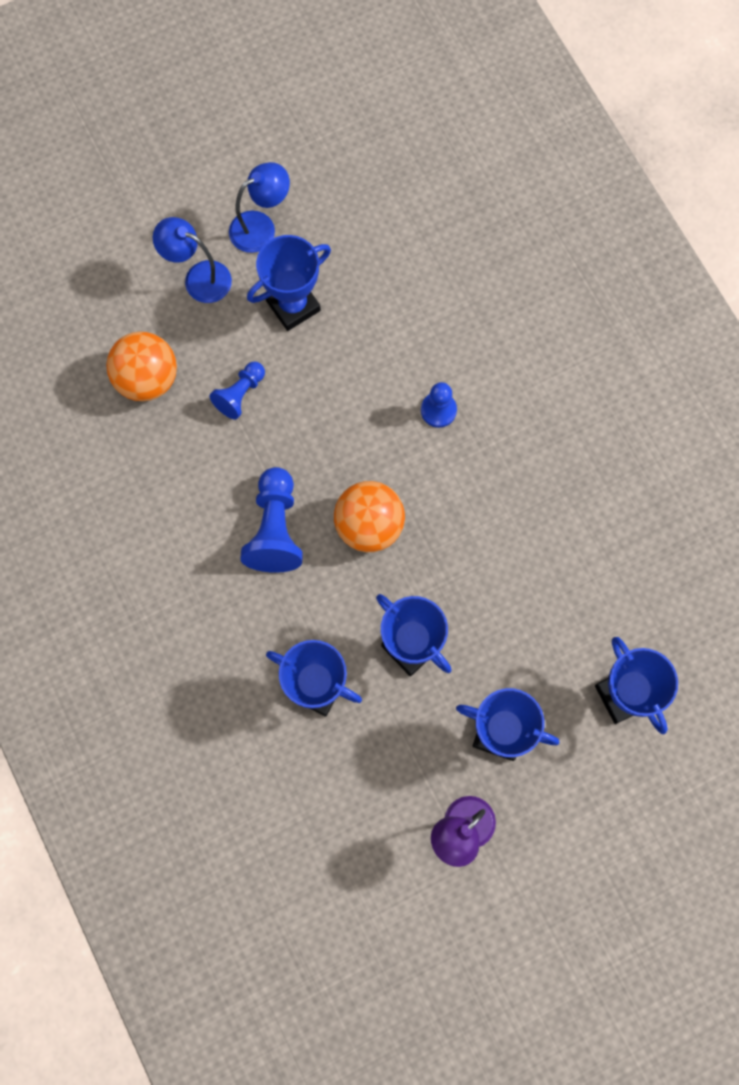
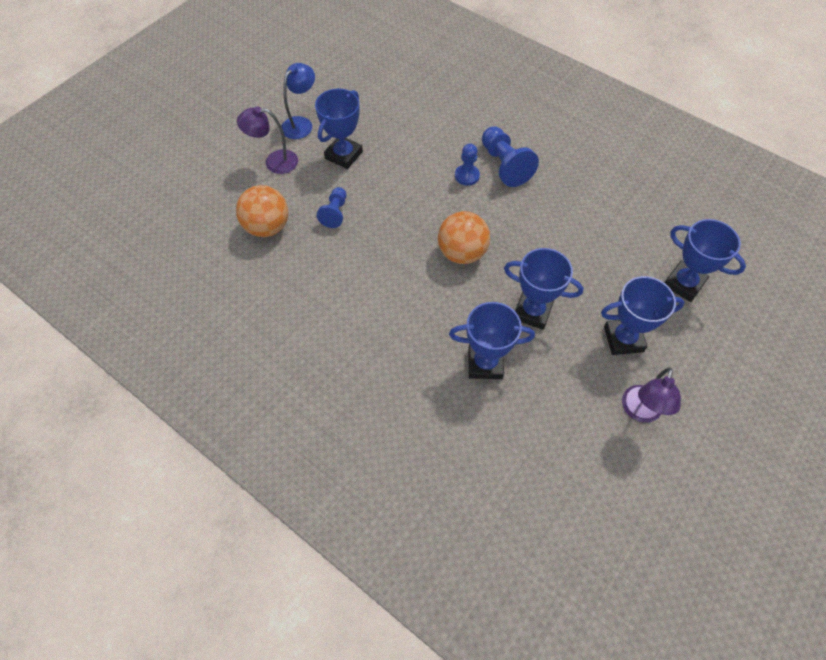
camera: 25 degrees left, 15 degrees down
(198, 278) = (274, 162): blue lamp -> purple lamp
(275, 529) = (401, 279): blue pawn -> blue pawn (504, 165)

